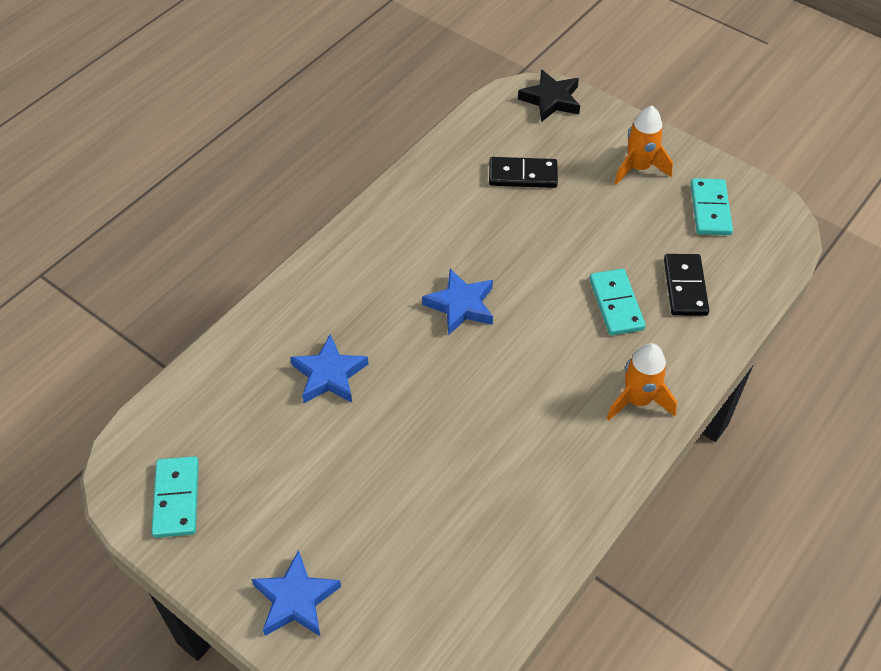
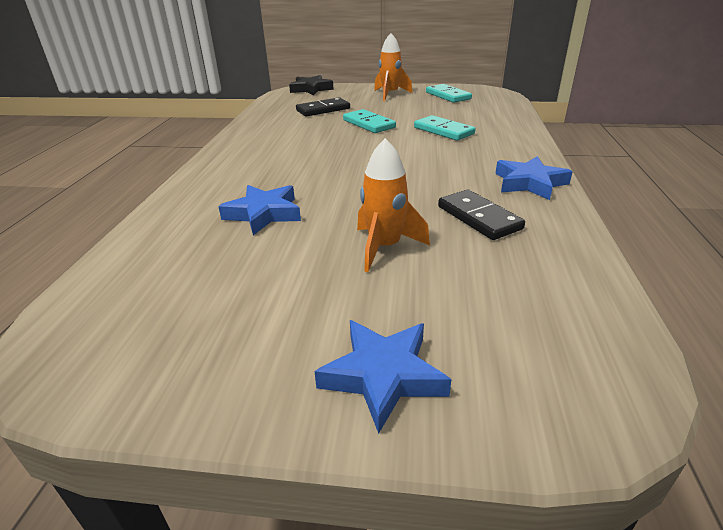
camera: 30 degrees left, 20 degrees down
(176, 498) = (147, 352): turquoise domino -> turquoise domino (369, 124)
(460, 305) = (340, 157): blue star -> blue star (529, 183)
(637, 400) = (513, 156): orange rocket -> orange rocket (384, 247)
(685, 287) = (474, 117): black domino -> black domino (479, 217)

